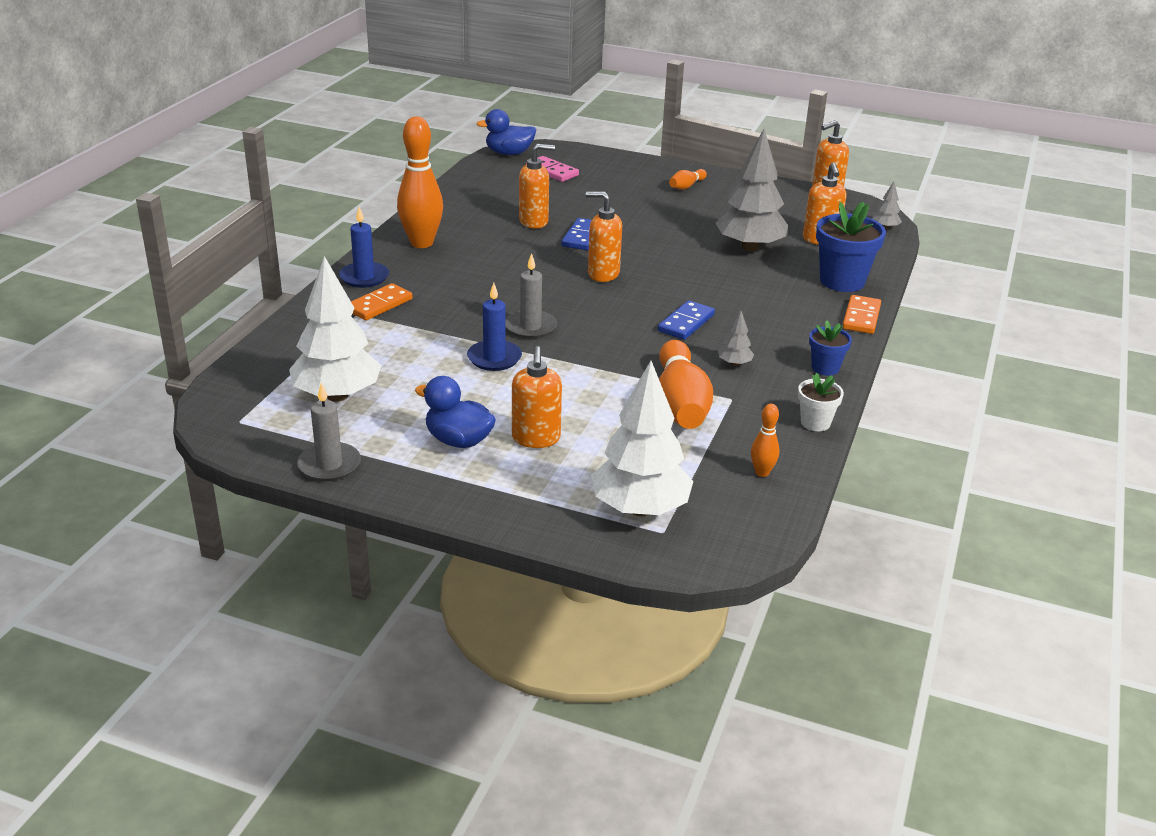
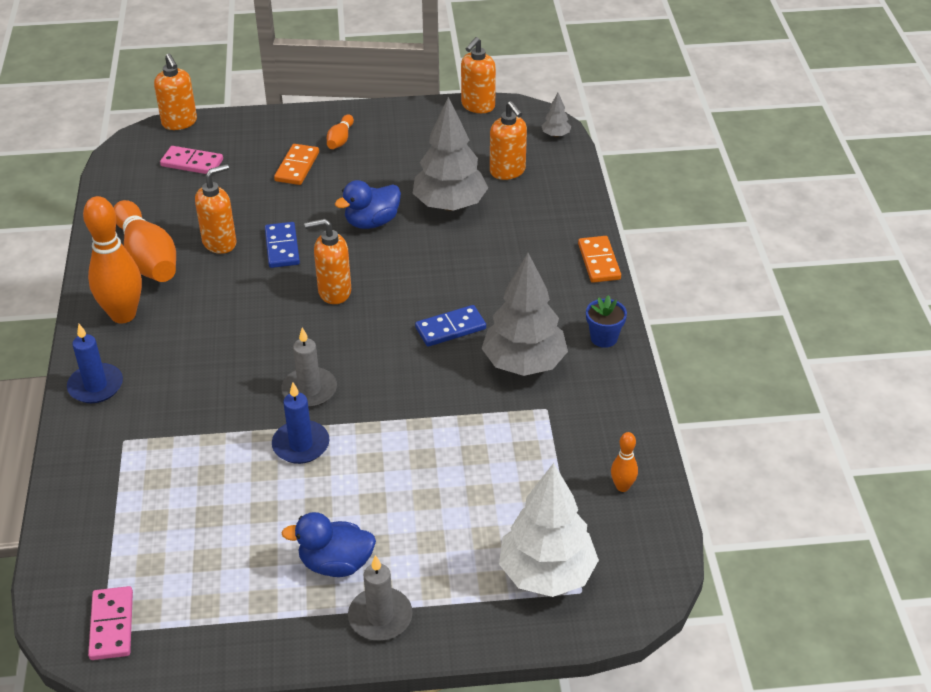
camera: 25 degrees left, 10 degrees up
(248, 419) = (111, 625): none -> pink domino
(329, 465) = (233, 647): grey candle -> grey candle (380, 617)
(337, 395) = (179, 556): white tree -> none
(379, 305) = (138, 418): orange domino -> orange domino (297, 167)
(509, 153) = (129, 150): blue duck -> blue duck (372, 222)
(536, 439) = (405, 531): orange soap dispenser -> orange soap dispenser (179, 122)
(680, 404) = (506, 434): orange bowling pin -> orange bowling pin (147, 257)
(686, 323) = (450, 328): blue domino -> blue domino turned 60 degrees clockwise
(734, 364) = (524, 364): grey tree -> grey tree, size x2.36
(815, 423) = (632, 408): white flower pot -> none
(842, 281) = (557, 221): blue flower pot -> none

